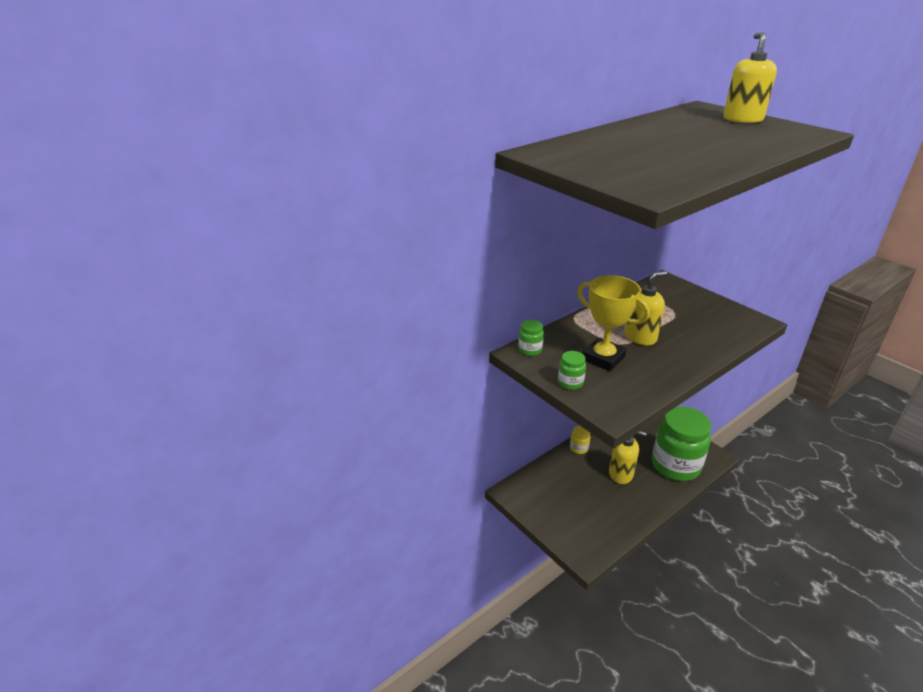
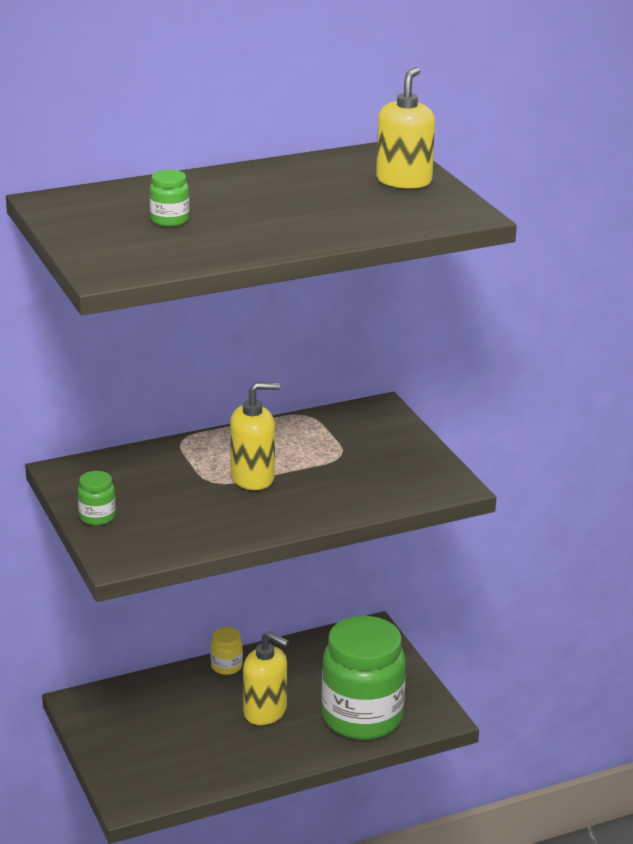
camera: 15 degrees right, 5 degrees down
(530, 350) = (81, 469): green jar -> green jar (170, 220)
(603, 358) = (172, 496): yellow trophy -> none

